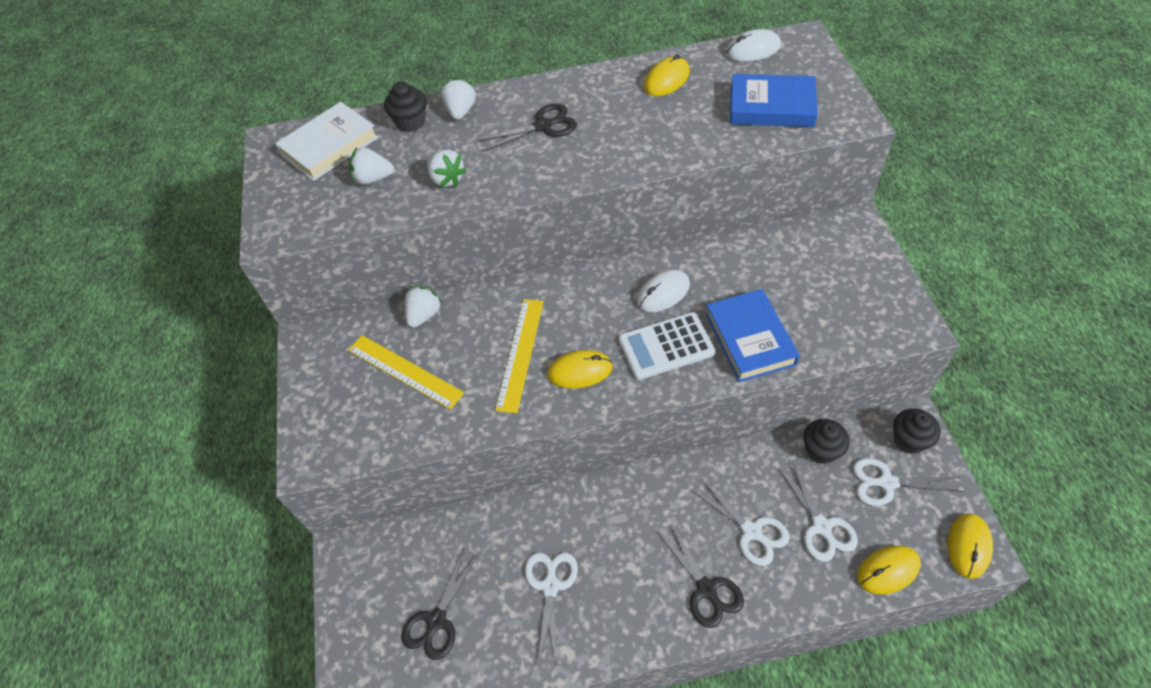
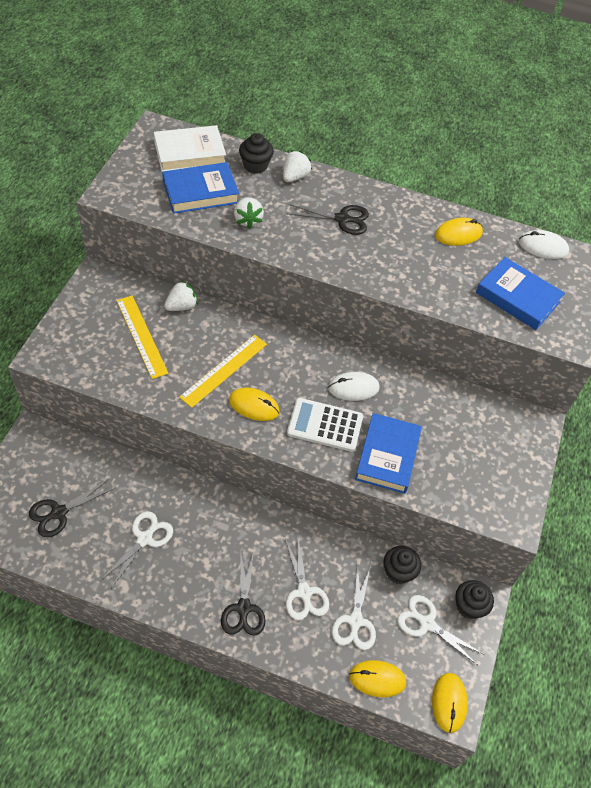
camera: 20 degrees right, 0 degrees up
(373, 179) = (200, 192): white strawberry -> blue book
(968, 546) = (449, 702): yellow mouse -> yellow mouse turned 45 degrees counterclockwise

